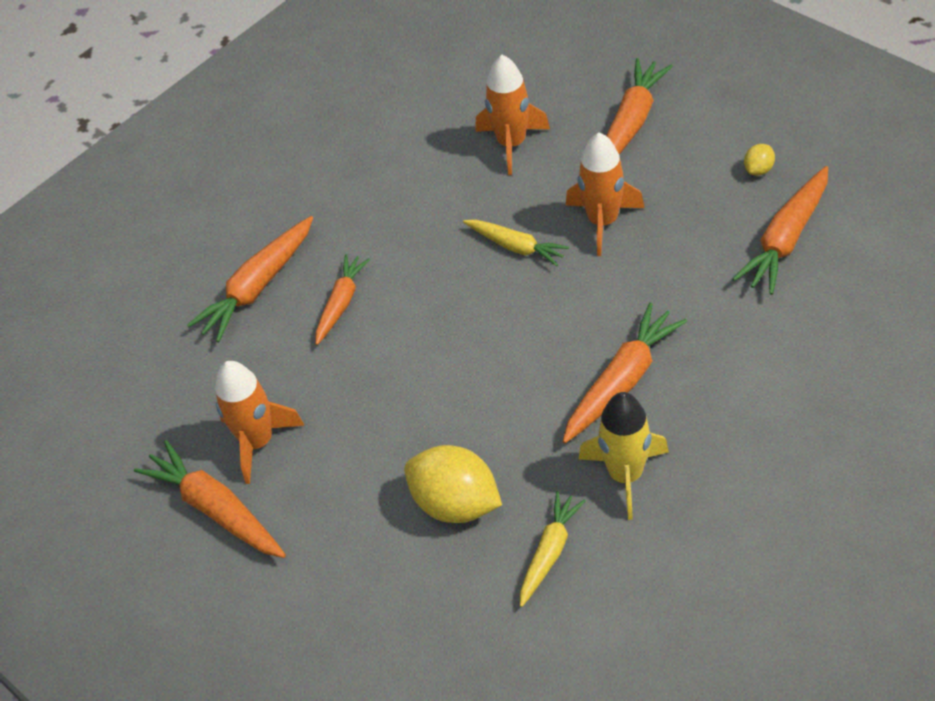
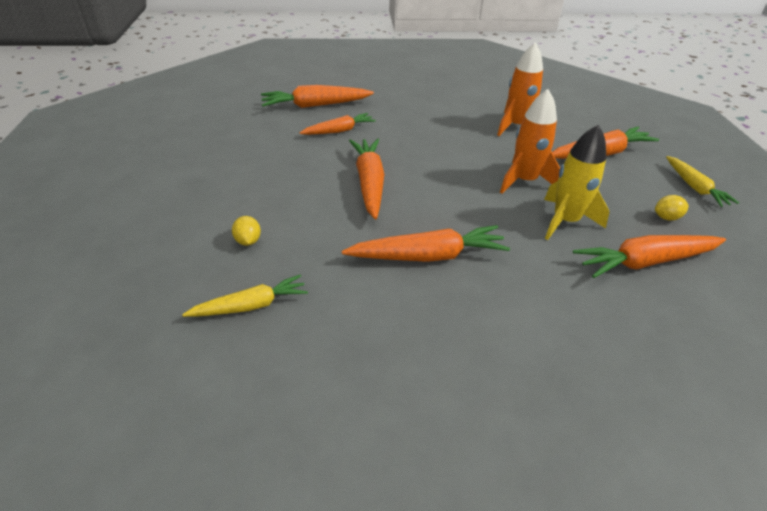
camera: 35 degrees right, 10 degrees down
(216, 509) = (157, 162): orange carrot -> orange carrot (369, 183)
(258, 442) = (217, 152): orange rocket -> none
(456, 504) = (248, 241): yellow lemon -> yellow lemon, size x0.45
(516, 247) = (458, 162): yellow carrot -> yellow carrot (694, 187)
(625, 475) = (357, 304): yellow rocket -> yellow rocket (565, 221)

